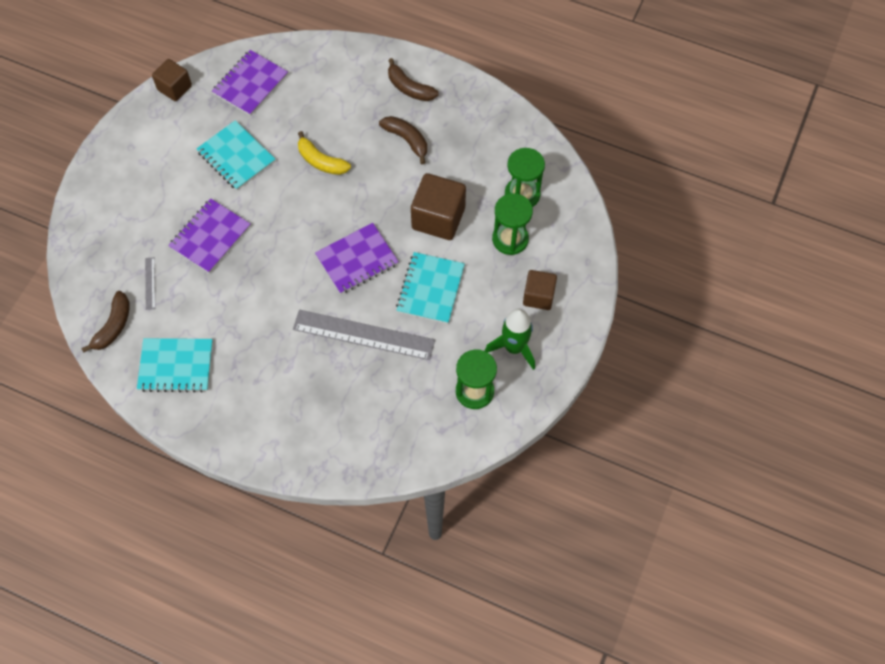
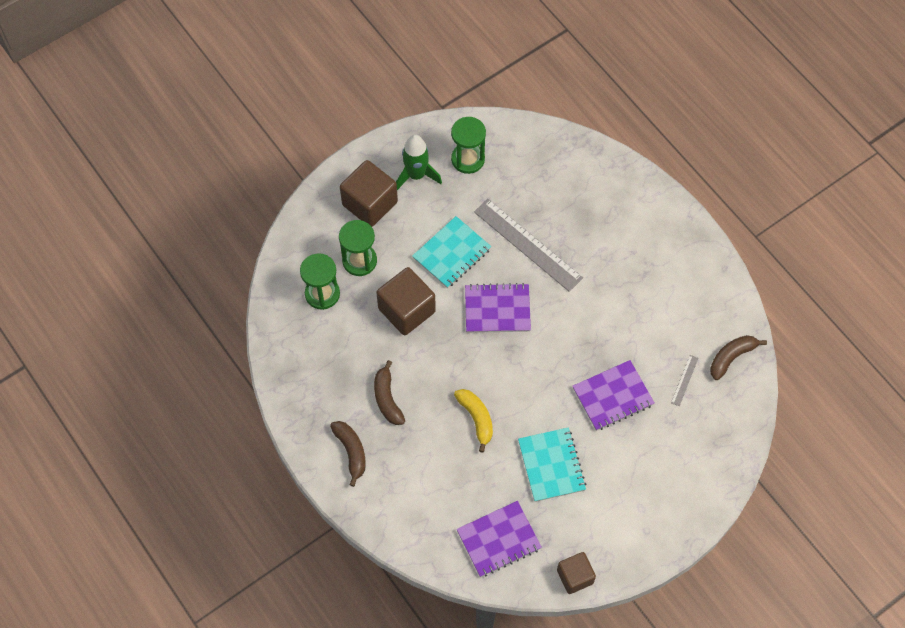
camera: 150 degrees left, 0 degrees up
(176, 366) = (692, 297): turquoise notebook -> none
(538, 296) = (370, 203): brown cube -> brown cube, size x1.60

